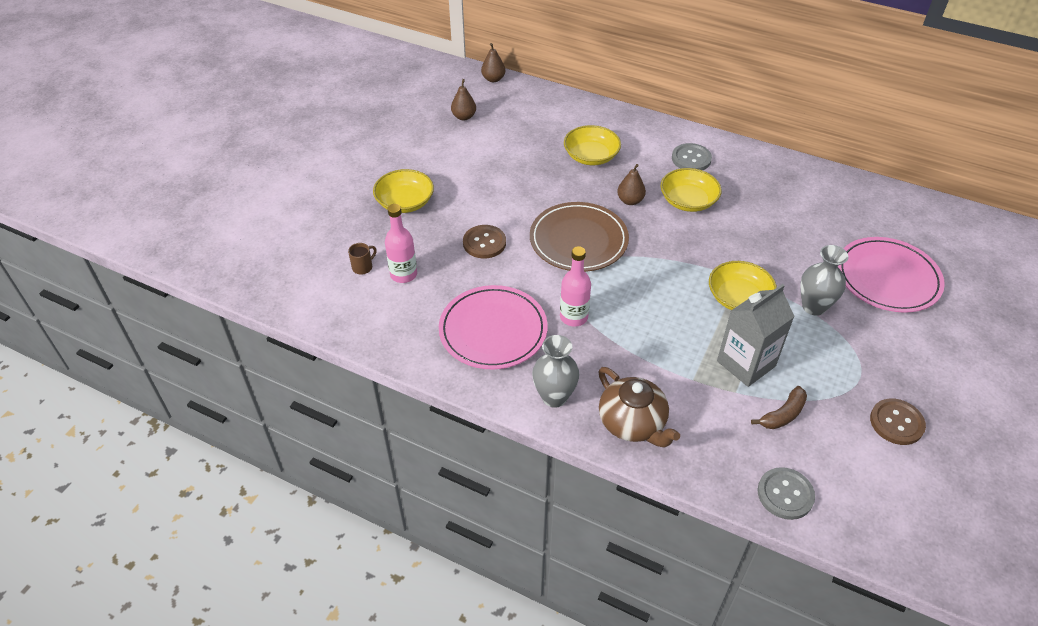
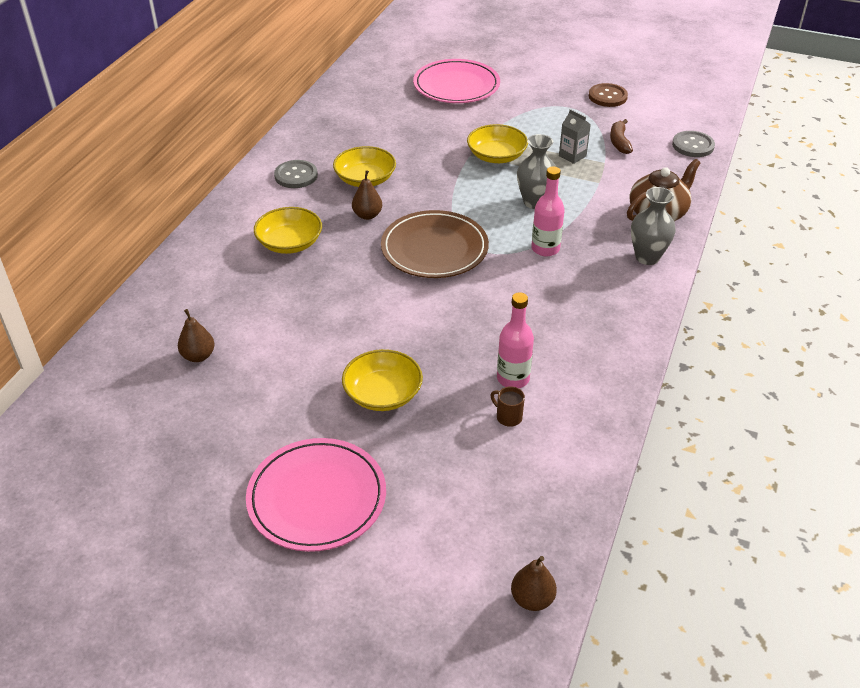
camera: 95 degrees left, 5 degrees down
(484, 243) = (449, 317): brown button -> none
(493, 79) = (110, 334): brown pear -> brown pear (532, 599)
(493, 330) = (578, 301): pink plate -> pink plate (317, 498)
(746, 363) = (572, 156): grey carton -> grey carton, size x0.56
(783, 414) = (619, 142): brown banana -> brown banana turned 135 degrees counterclockwise
(813, 306) = (498, 121): grey vase -> grey vase (534, 202)

